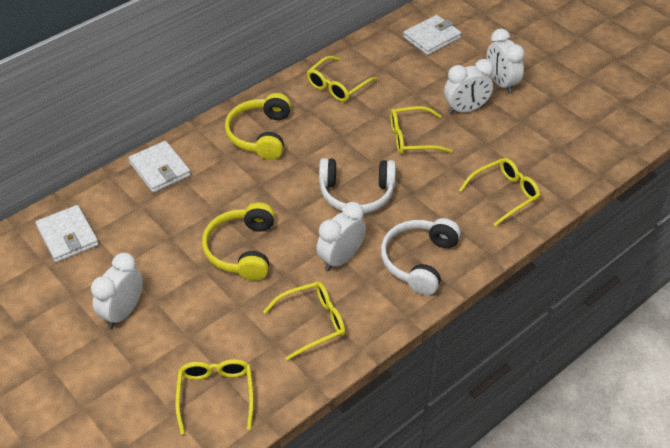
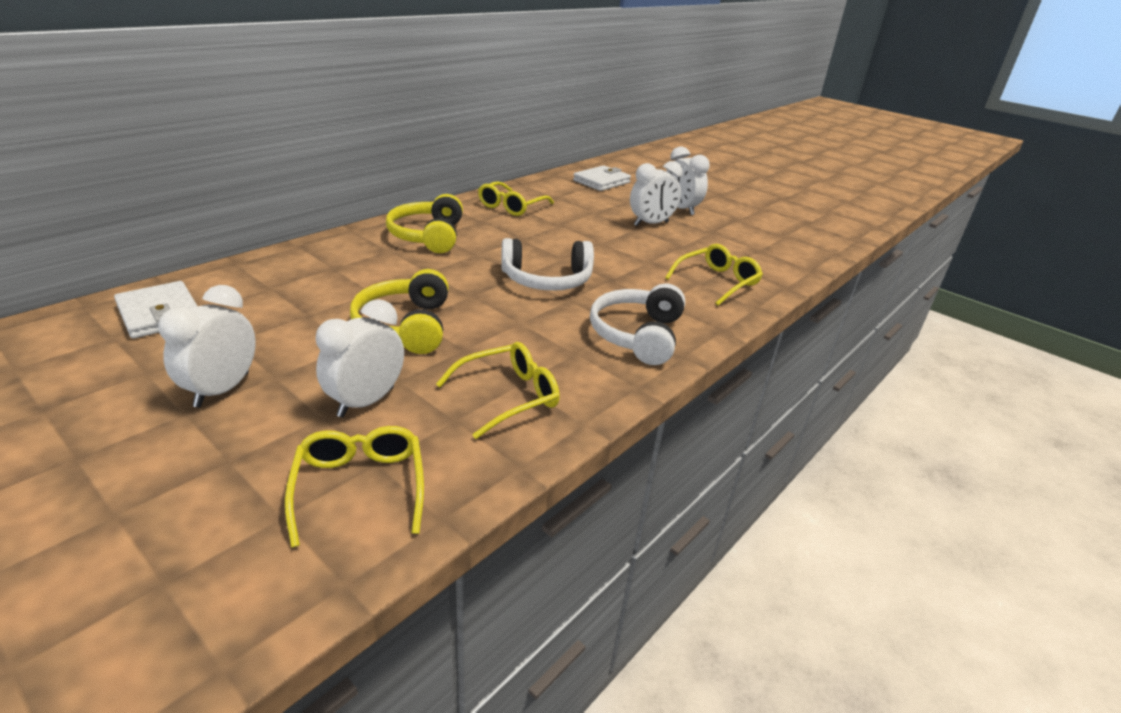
camera: 10 degrees left, 15 degrees down
(160, 169) = (302, 259): white wallet -> none
(341, 258) = (537, 333): white clock -> white clock (366, 402)
(413, 138) = (601, 241): yellow glasses -> none

